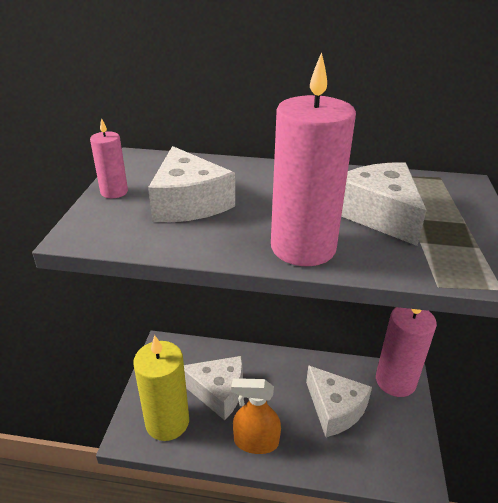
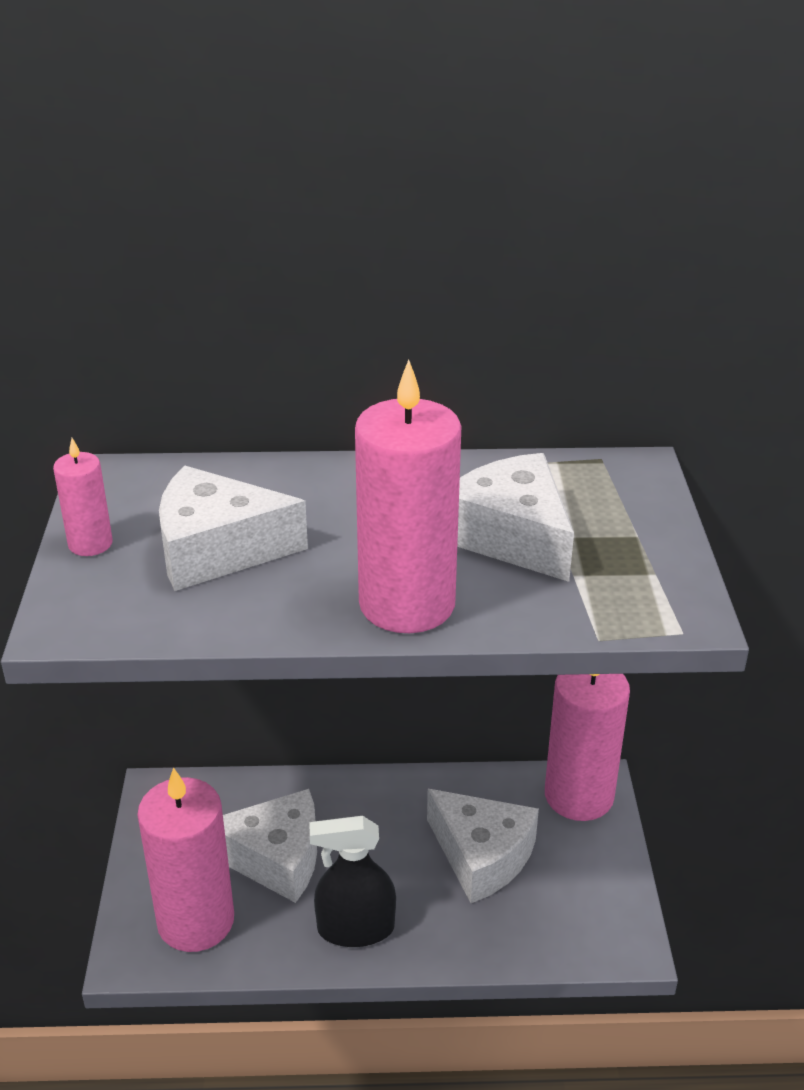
camera: 10 degrees left, 0 degrees up
(167, 422) = (196, 921): yellow candle -> pink candle
(188, 203) = (217, 550): white cheese -> white cheese turned 120 degrees clockwise
(256, 442) = (355, 928): orange spray bottle -> black spray bottle

